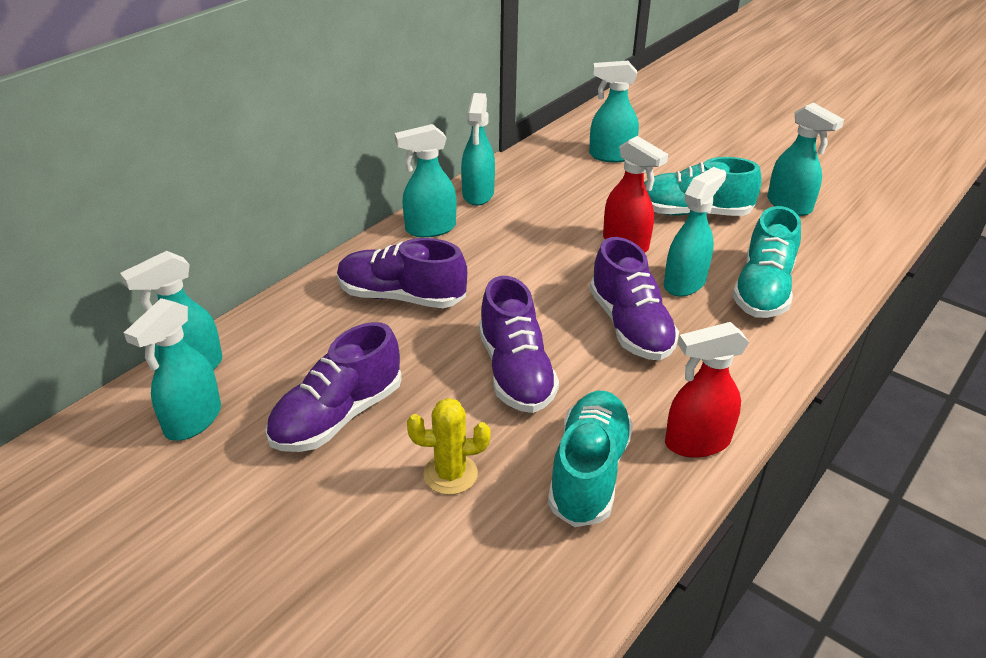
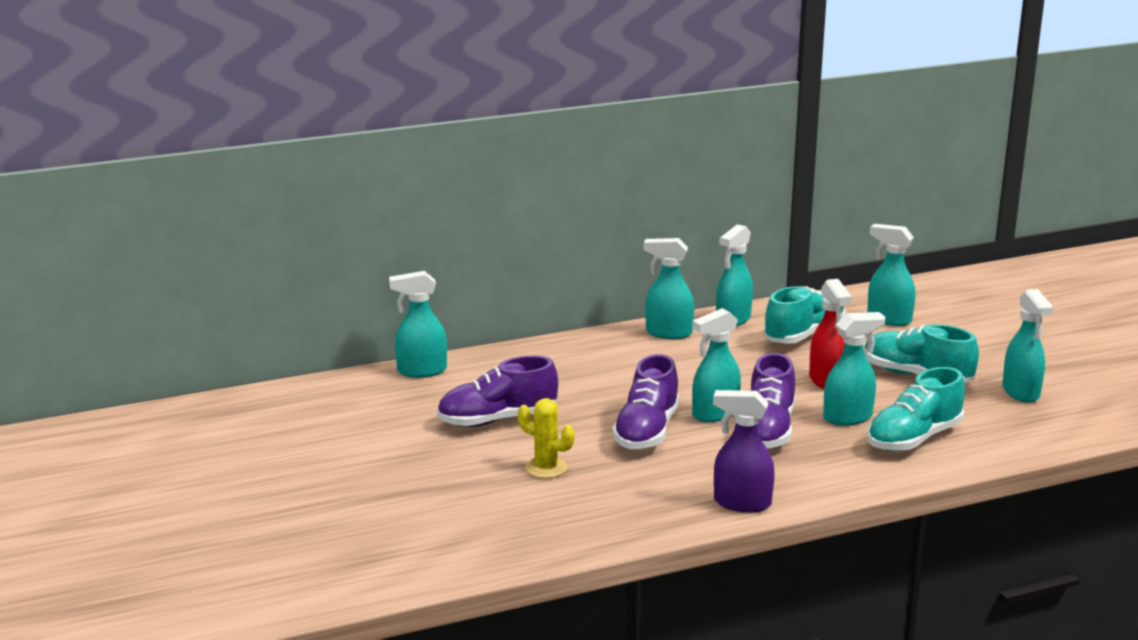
camera: 30 degrees right, 15 degrees down
(192, 421) = (402, 397): turquoise spray bottle -> turquoise spray bottle (714, 414)
(401, 297) = (603, 369): purple shoe -> none
(588, 472) = (643, 494): turquoise shoe -> turquoise shoe (804, 335)
(696, 442) = (741, 503): red spray bottle -> purple spray bottle

